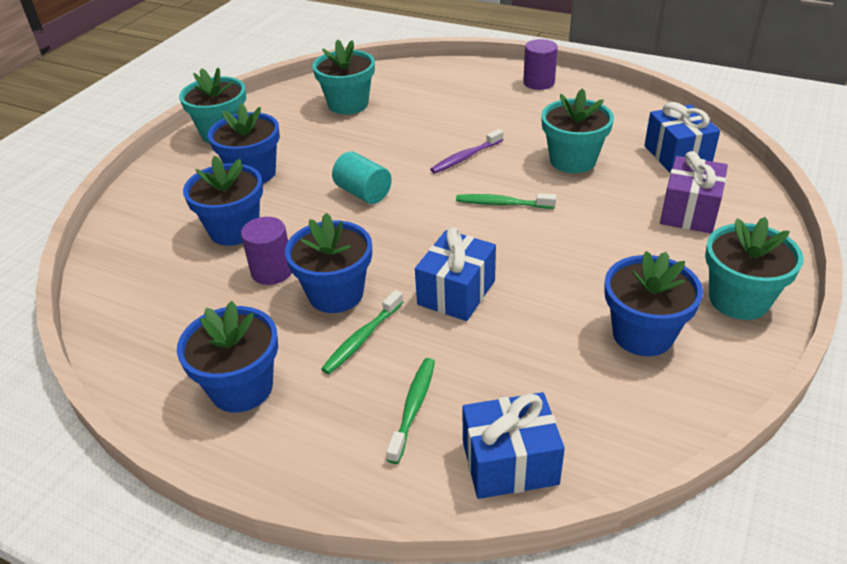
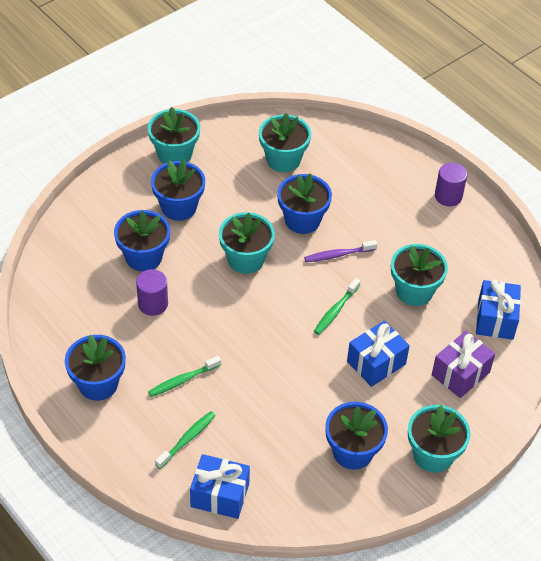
camera: 20 degrees right, 10 degrees up
(336, 294) = (184, 339): blue flower pot -> blue flower pot (302, 220)
(363, 193) = (246, 259): turquoise cylinder -> turquoise flower pot
(456, 292) = (259, 371): blue gift -> blue gift (376, 363)
(502, 204) = (335, 310): green toothbrush -> green toothbrush turned 90 degrees counterclockwise

